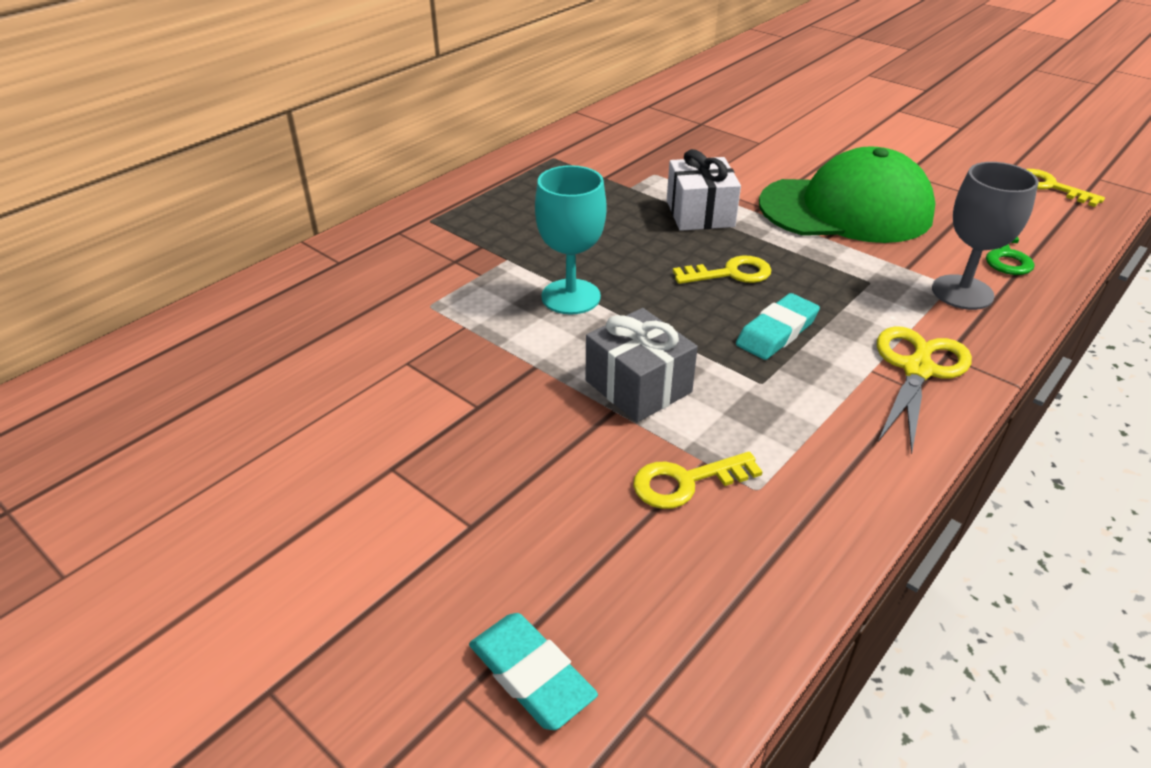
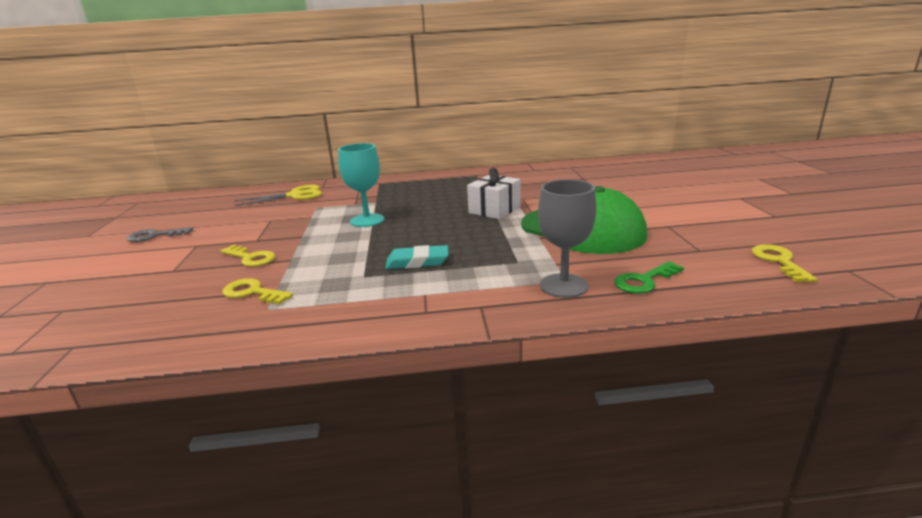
camera: 45 degrees right, 15 degrees down
(248, 495) = (155, 236): none -> grey key
(531, 675) = (82, 317): turquoise eraser -> none
(638, 386) = (316, 256): grey gift -> none
(730, 273) = (452, 234): yellow key -> yellow key (251, 258)
(918, 369) = (448, 304): yellow scissors -> yellow scissors (295, 195)

